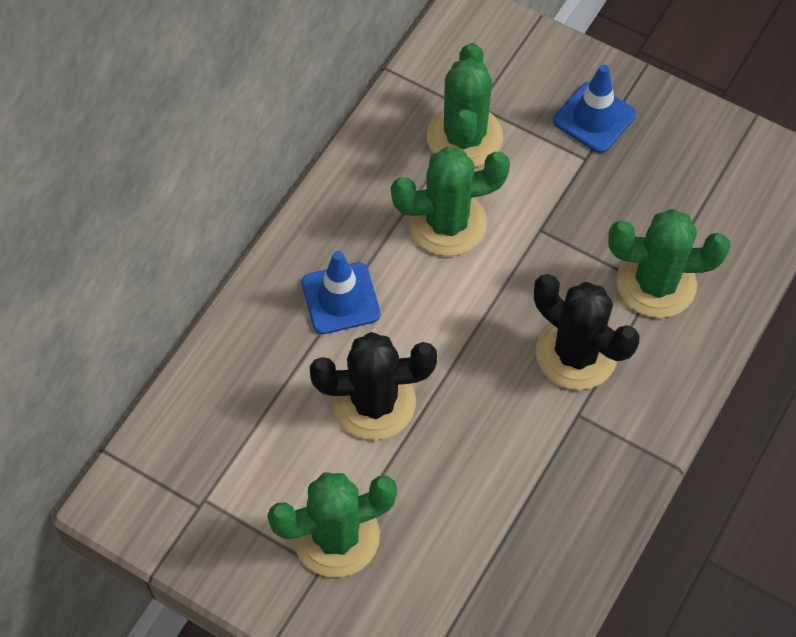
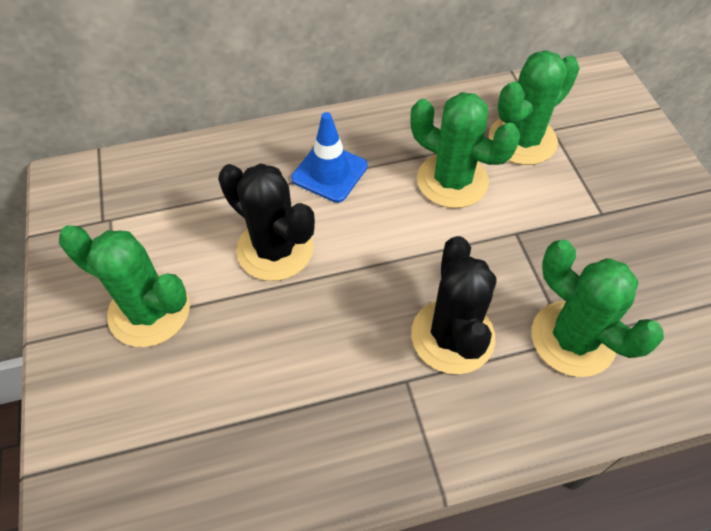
camera: 45 degrees right, 5 degrees down
(594, 118) = (637, 192): blue traffic cone -> none

